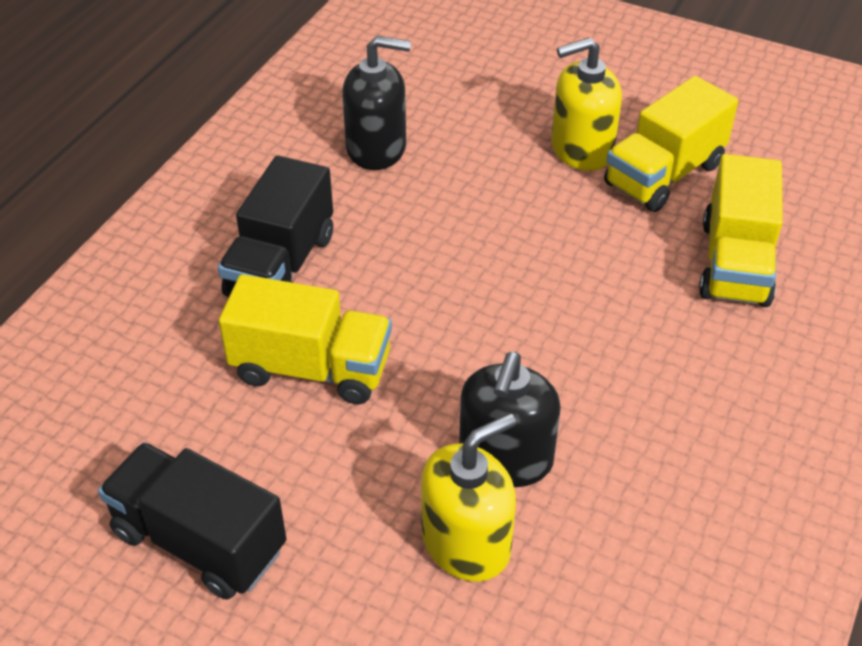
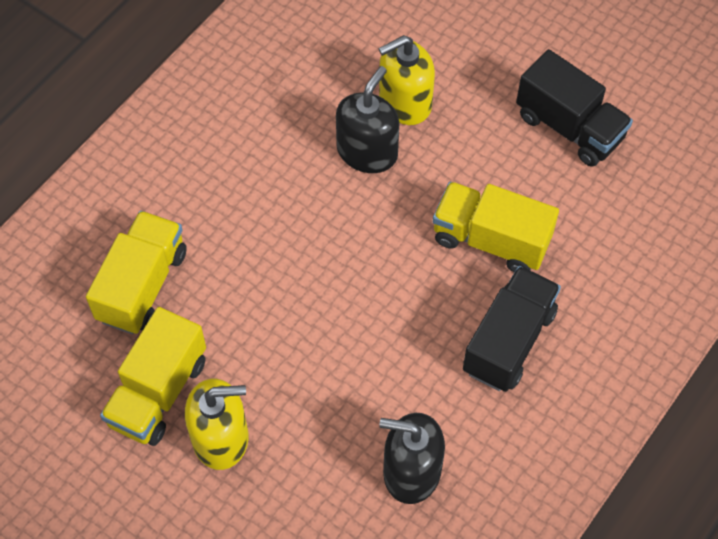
camera: 170 degrees left, 15 degrees up
(664, 175) = (158, 392): yellow truck -> yellow truck turned 150 degrees clockwise

